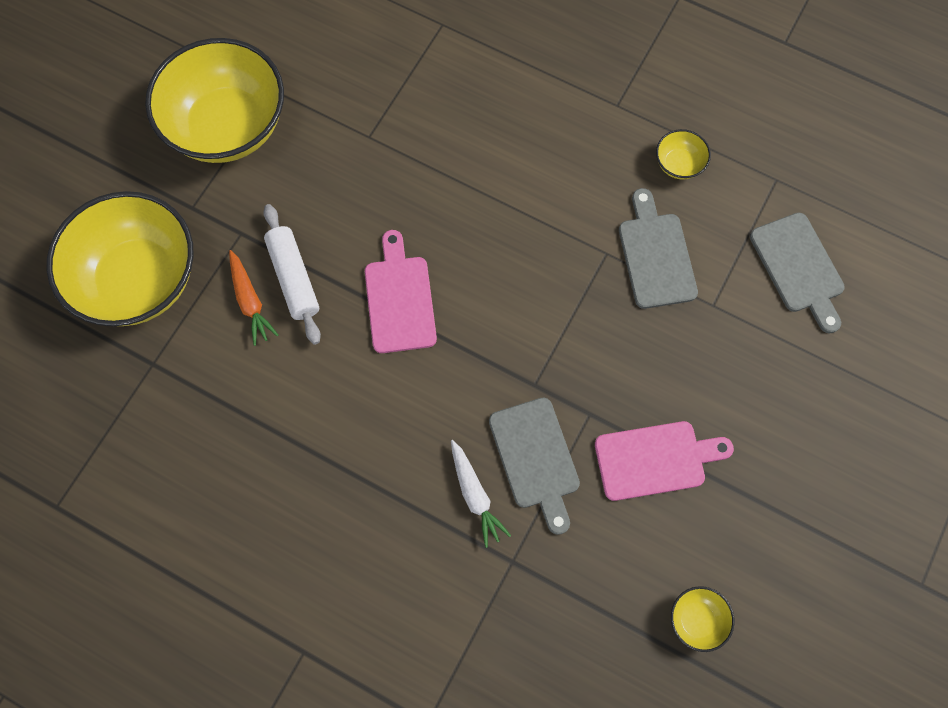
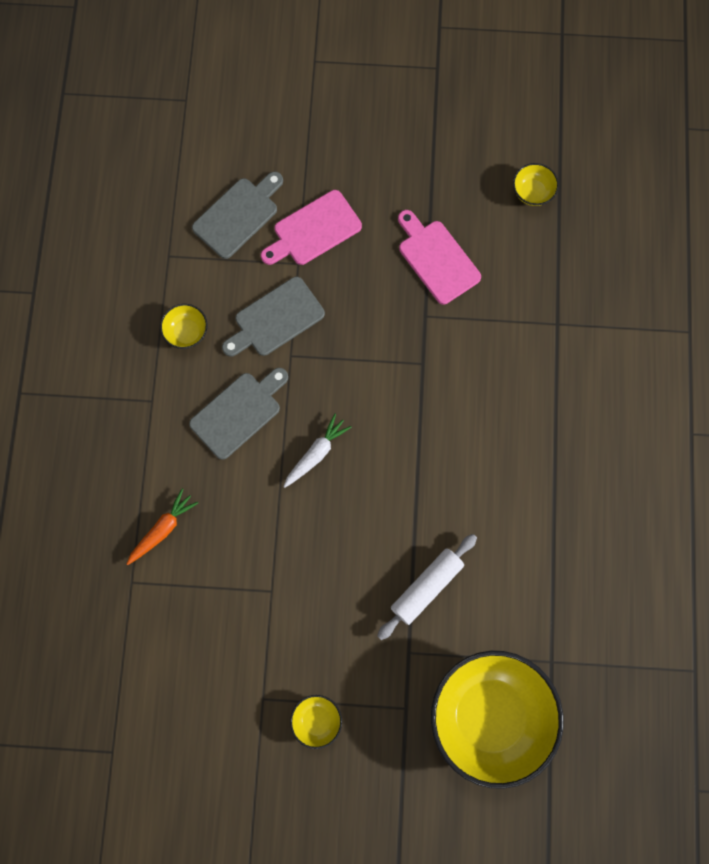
camera: 115 degrees left, 5 degrees up
(228, 127) = (316, 720): yellow bowl -> yellow bowl, size x0.40
(250, 301) = (463, 612): orange carrot -> orange carrot (163, 529)
(399, 299) = (404, 494): pink cutting board -> pink cutting board (314, 230)
(475, 495) = (525, 369): white carrot -> white carrot (316, 453)
(536, 458) = (477, 339): grey cutting board -> grey cutting board (238, 412)

